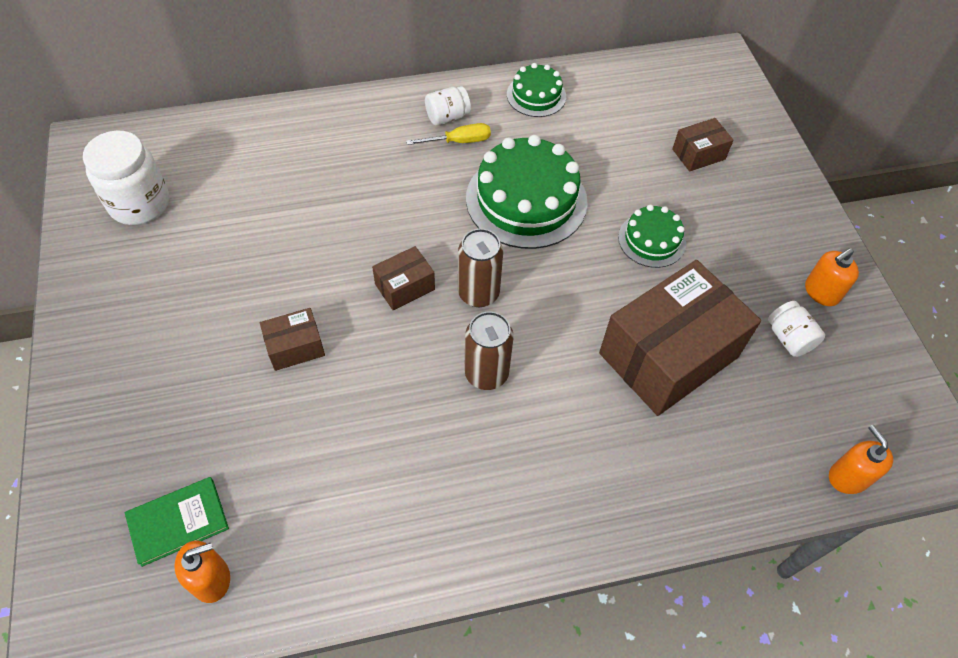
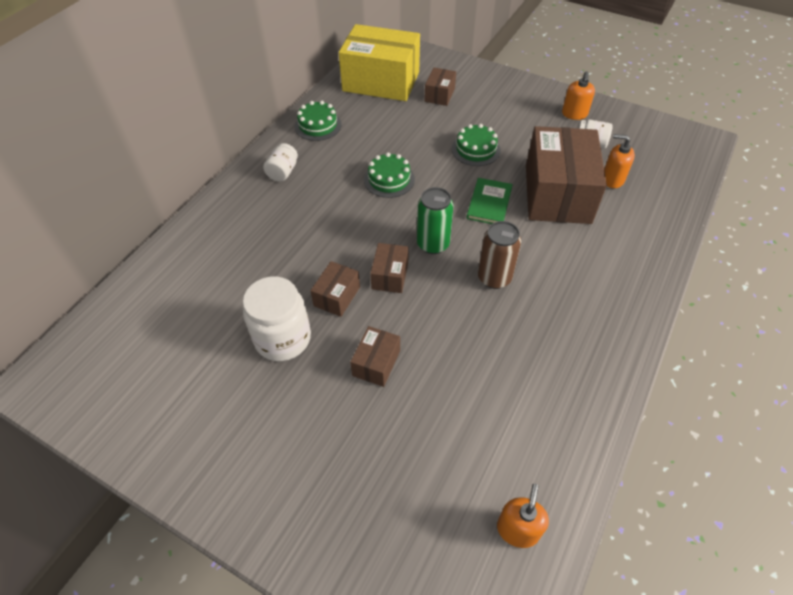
camera: 45 degrees left, 5 degrees down
(139, 203) = (142, 382): white jar -> white jar (283, 338)
(178, 522) = (454, 524): green book -> green book (489, 203)
(342, 264) = (337, 296): none -> brown box
(459, 141) = (309, 179): yellow screwdriver -> none
(478, 293) = (433, 244): brown can -> green can
(526, 200) = (389, 179): green cake -> green cake, size x0.54
(658, 95) = (381, 81): none -> yellow box
(848, 477) = (689, 179): orange soap dispenser -> orange soap dispenser (612, 179)

